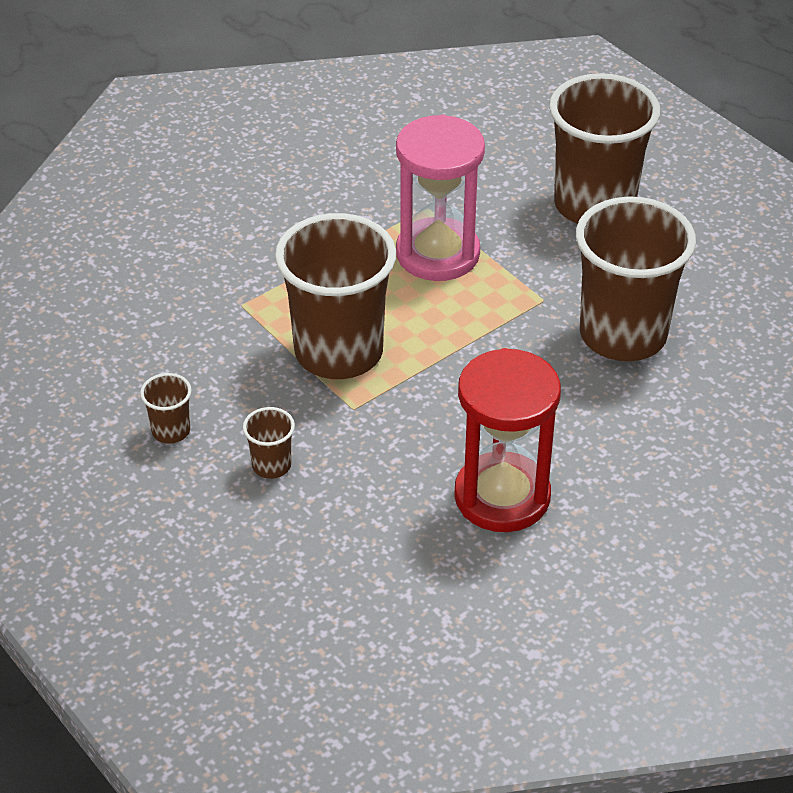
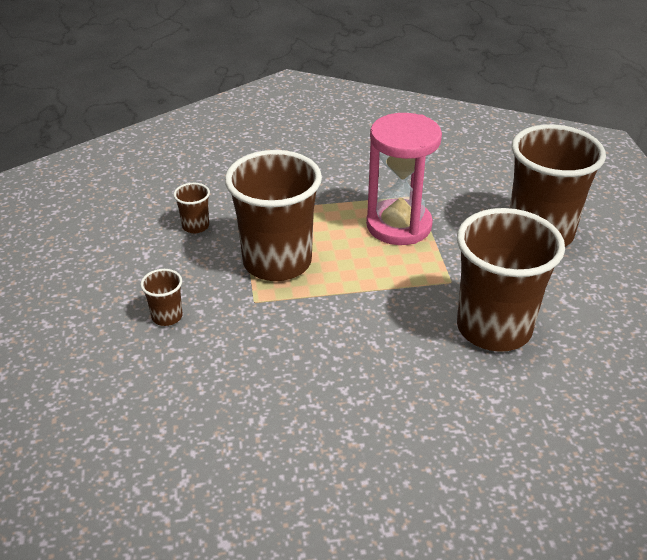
camera: 30 degrees right, 5 degrees down
(171, 431) = (127, 269): brown cup -> brown cup (195, 226)
(502, 496) = (305, 407): red hourglass -> none

